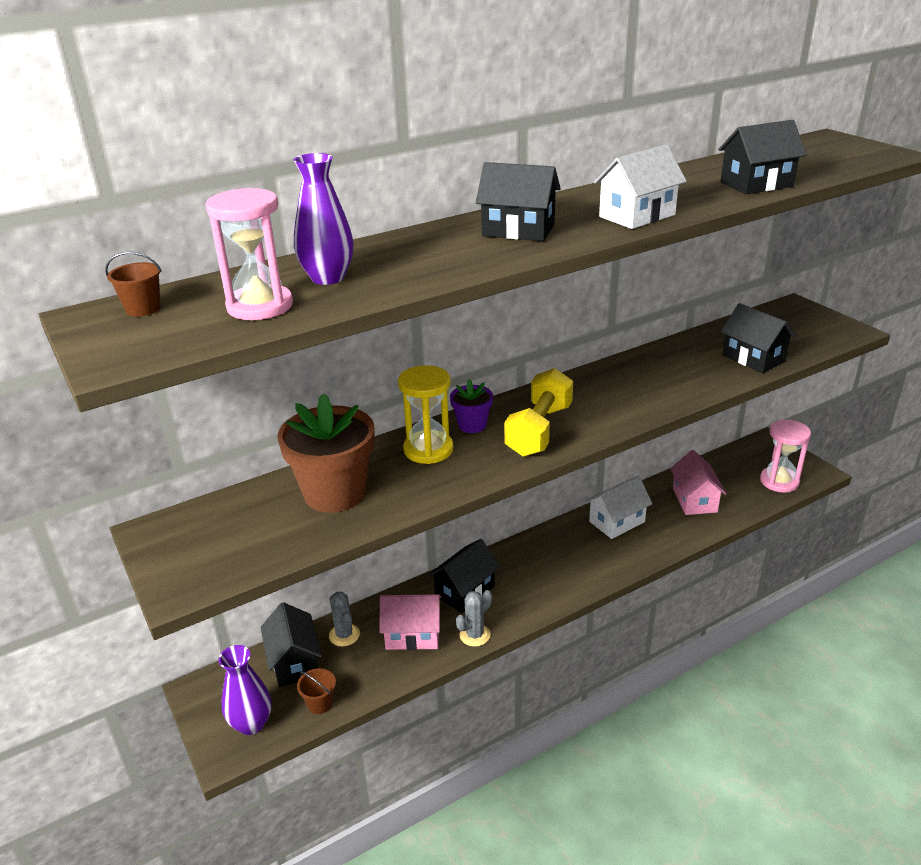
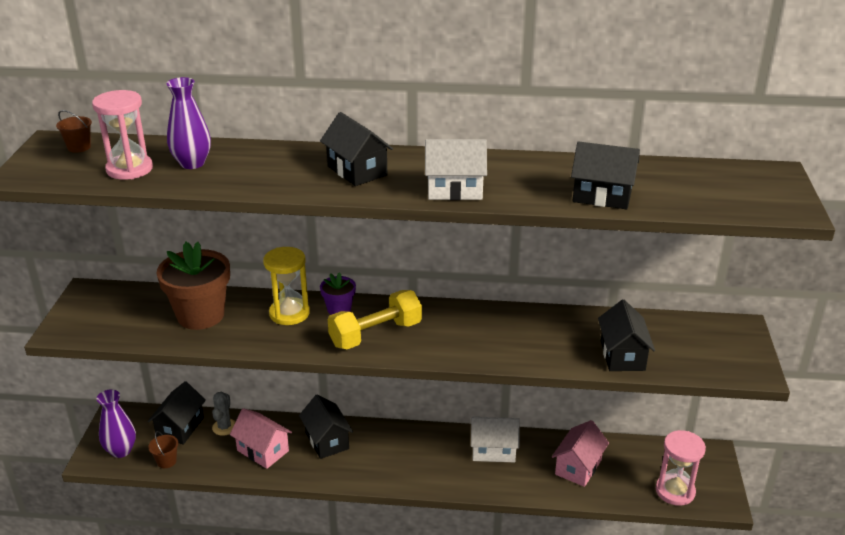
camera: 35 degrees right, 0 degrees up
(464, 591) = (327, 441): black house -> black house turned 75 degrees clockwise
(475, 635) = (299, 473): grey cactus -> none

